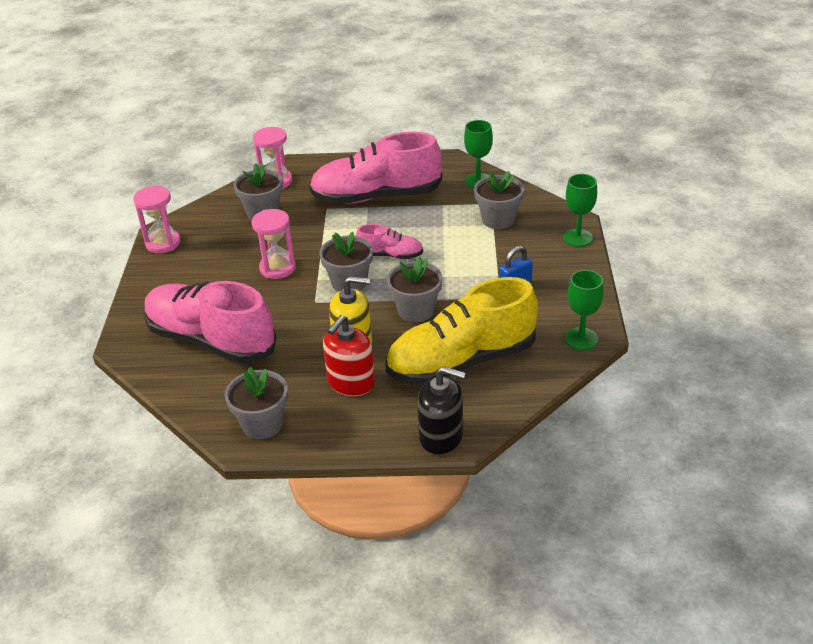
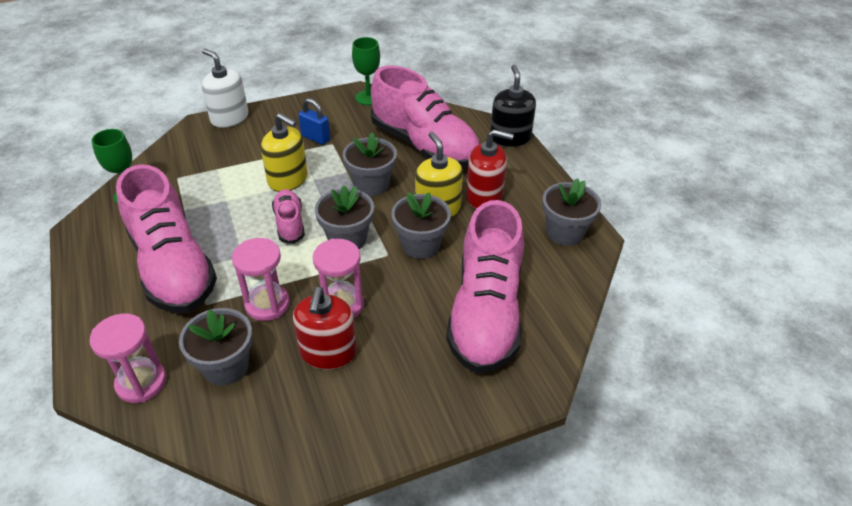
camera: 115 degrees left, 5 degrees up
(163, 243) = (327, 454): pink hourglass -> pink hourglass (267, 304)
(239, 255) = (328, 352): none -> red soap dispenser
(453, 261) = (288, 180): none -> yellow soap dispenser
(461, 361) = (424, 146): yellow shoe -> pink shoe
(498, 219) = (207, 167): grey flower pot -> grey flower pot (420, 245)
(577, 238) = (229, 118): green goblet -> white soap dispenser

